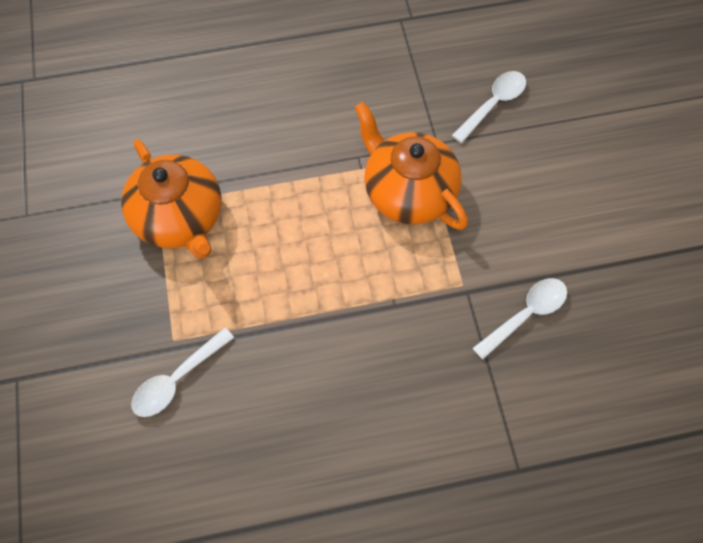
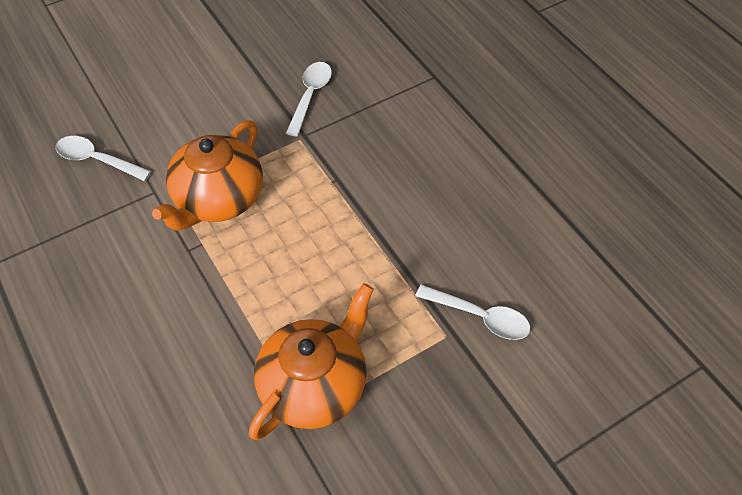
camera: 110 degrees left, 10 degrees down
(525, 315) = (310, 96): white spoon -> white spoon turned 75 degrees clockwise

